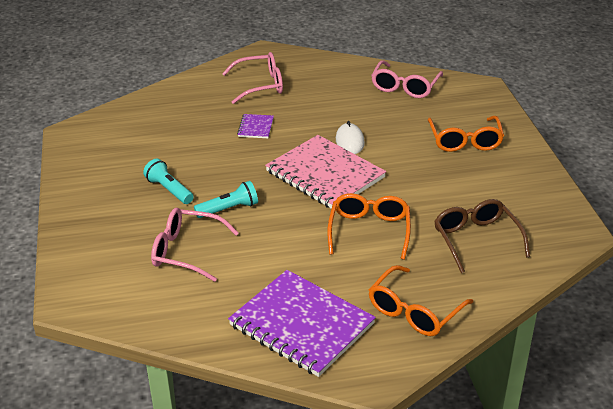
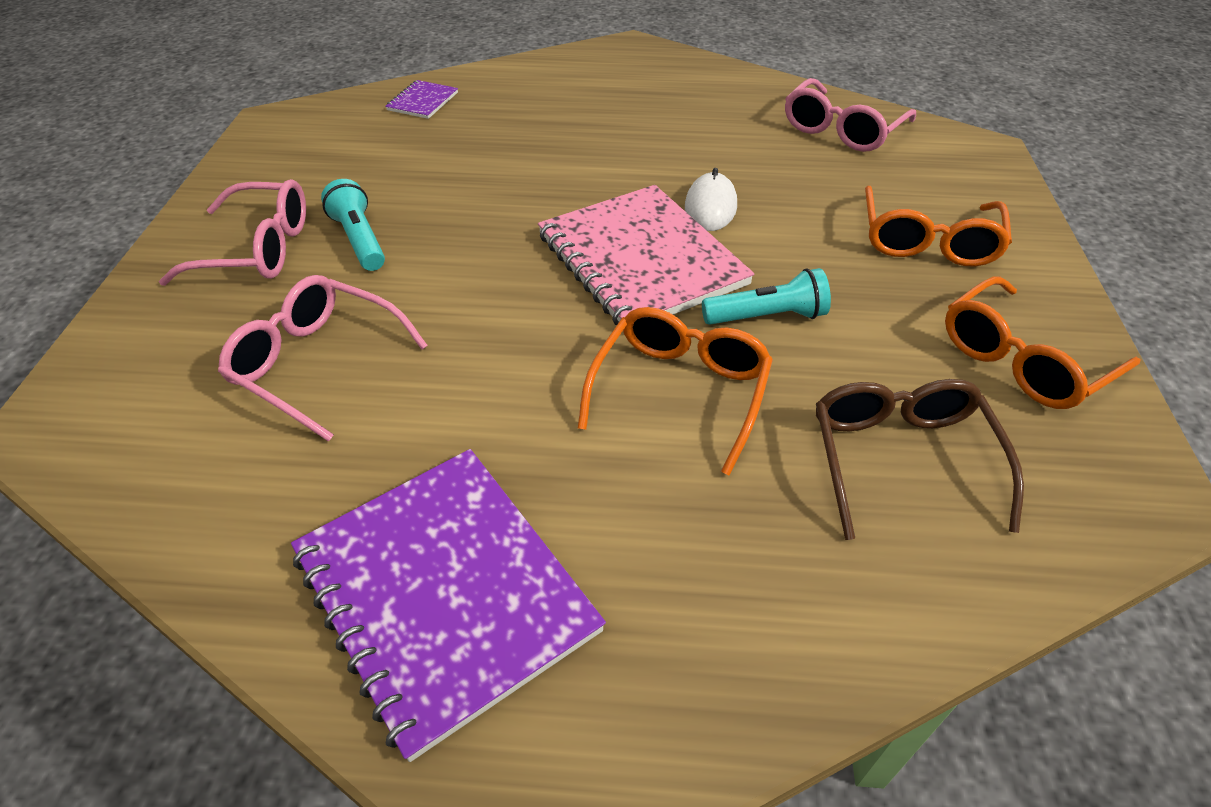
camera: 15 degrees right, 10 degrees up
(229, 209) = (439, 294): turquoise flashlight -> turquoise flashlight (767, 316)
(255, 127) = (560, 157): purple notebook -> purple notebook (422, 101)
(261, 85) = (601, 93): pink glasses -> pink glasses (258, 249)
(414, 311) = (707, 620): orange glasses -> orange glasses (1021, 360)

